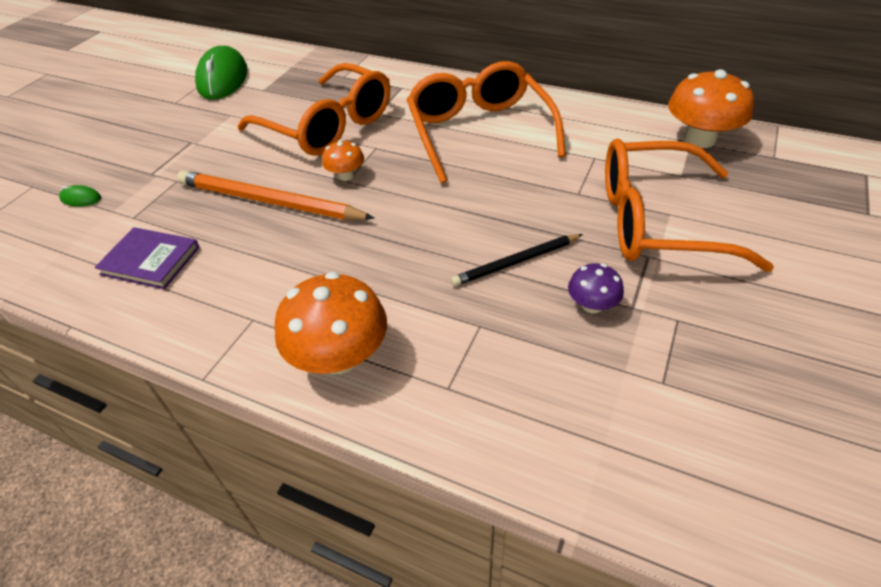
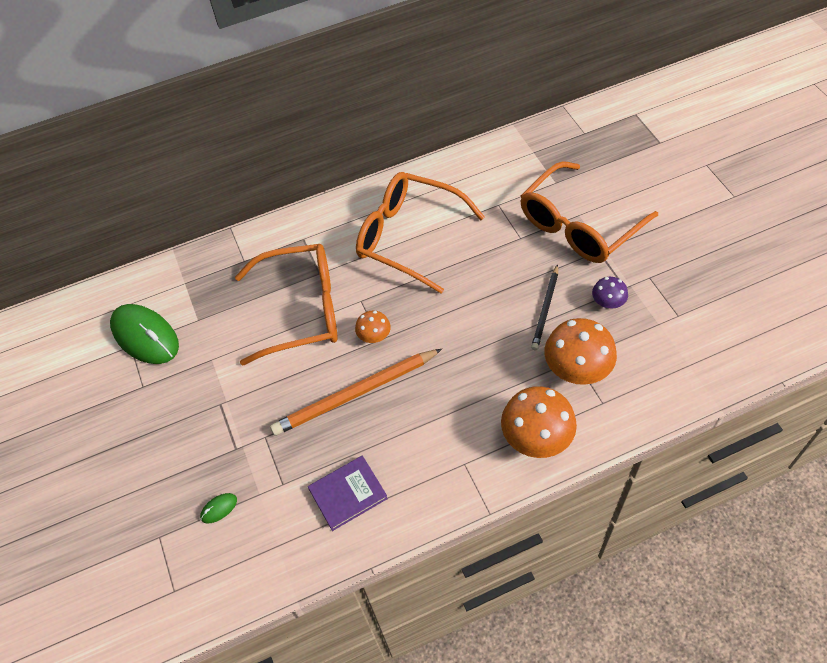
camera: 45 degrees left, 10 degrees up
(699, 139) = (536, 147): orange mushroom -> orange mushroom (577, 368)

